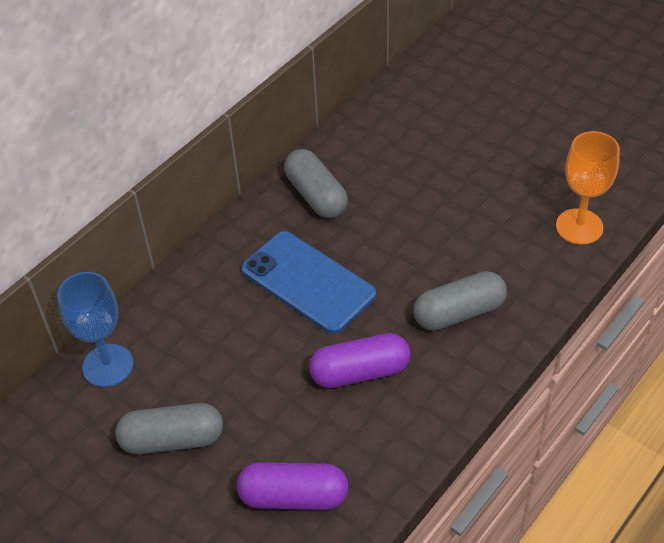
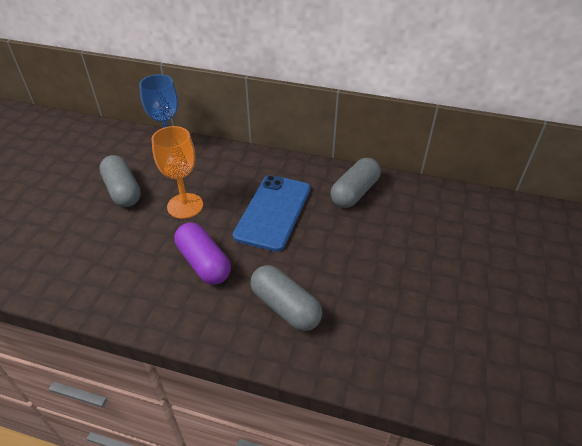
camera: 65 degrees right, 5 degrees down
(293, 496) = (88, 259): purple capsule -> none
(579, 226) = (434, 373): orange goblet -> orange goblet (185, 206)

